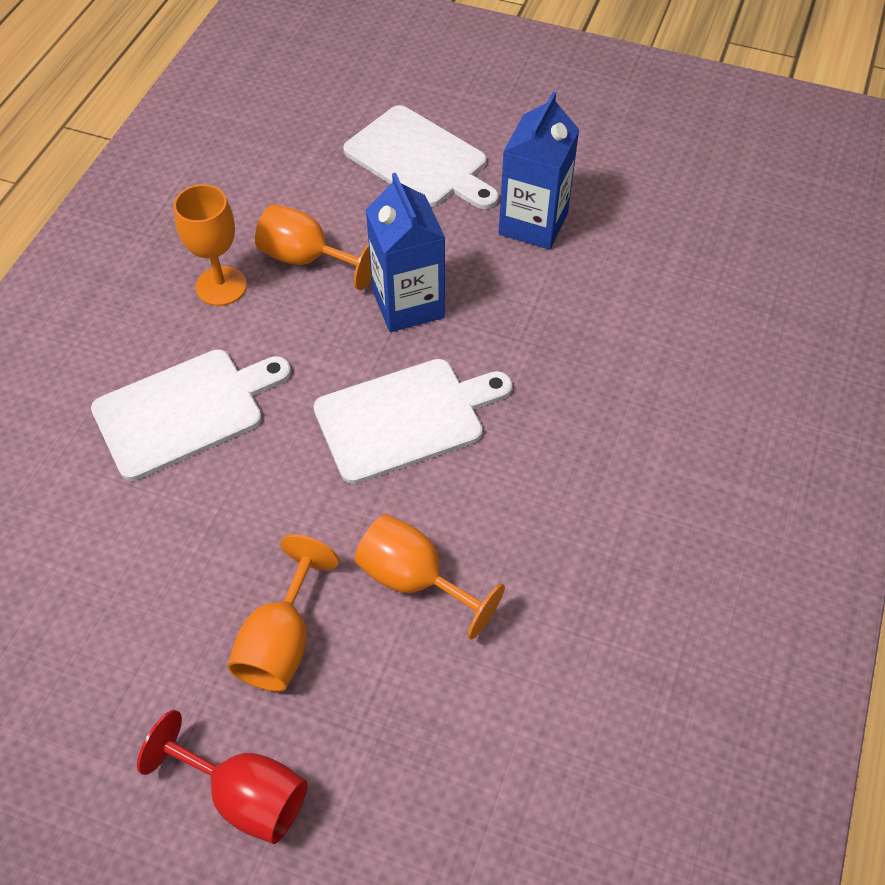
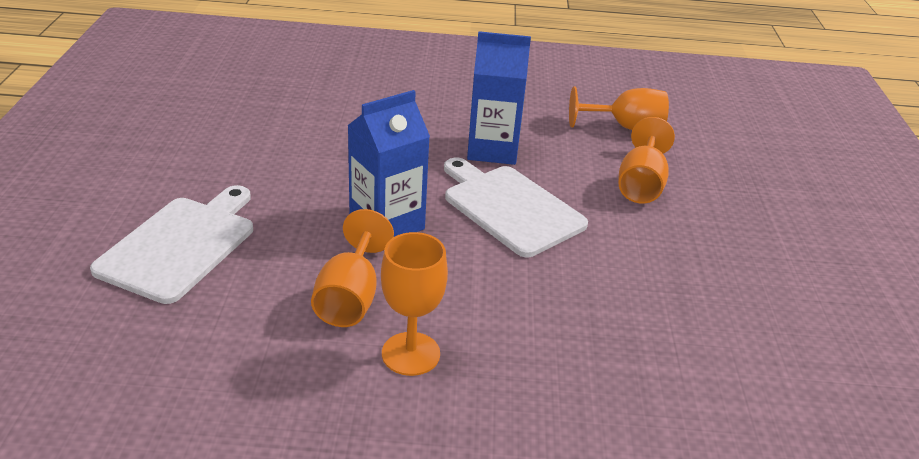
camera: 110 degrees left, 20 degrees down
(185, 411) = (578, 338): white cutting board -> none
(245, 794) = (838, 228): red goblet -> none
(281, 641) = (732, 234): orange goblet -> orange goblet (625, 127)
(533, 223) = (264, 169): blue carton -> blue carton (492, 150)

